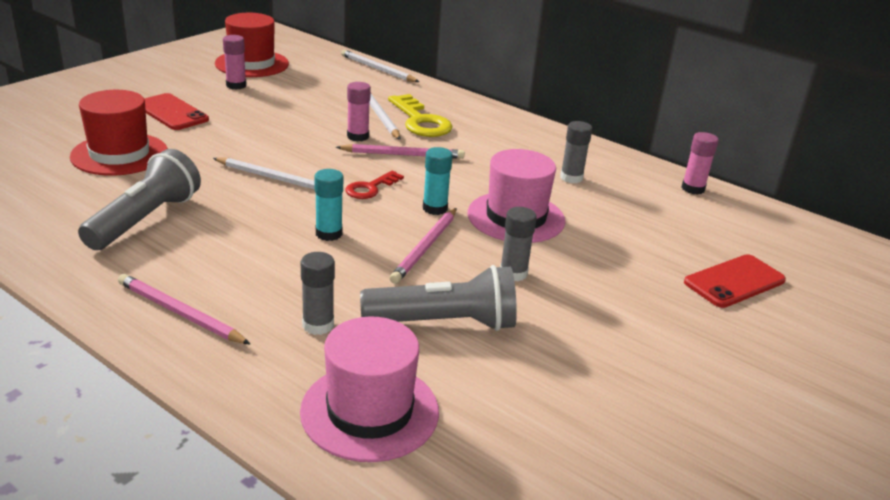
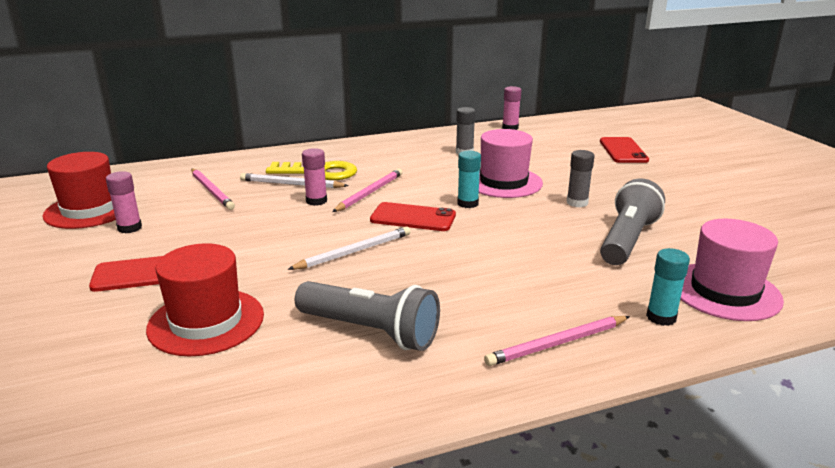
camera: 55 degrees left, 5 degrees down
(145, 219) = (371, 331): grey flashlight -> grey flashlight turned 150 degrees clockwise
(318, 325) = (607, 285): grey glue stick -> none
(329, 234) = (473, 250): turquoise glue stick -> turquoise glue stick (661, 317)
(370, 188) = (413, 218): red key -> red phone
(377, 69) = (196, 163): white pencil -> none
(425, 247) = (522, 221): pink pencil -> pink pencil (212, 191)

